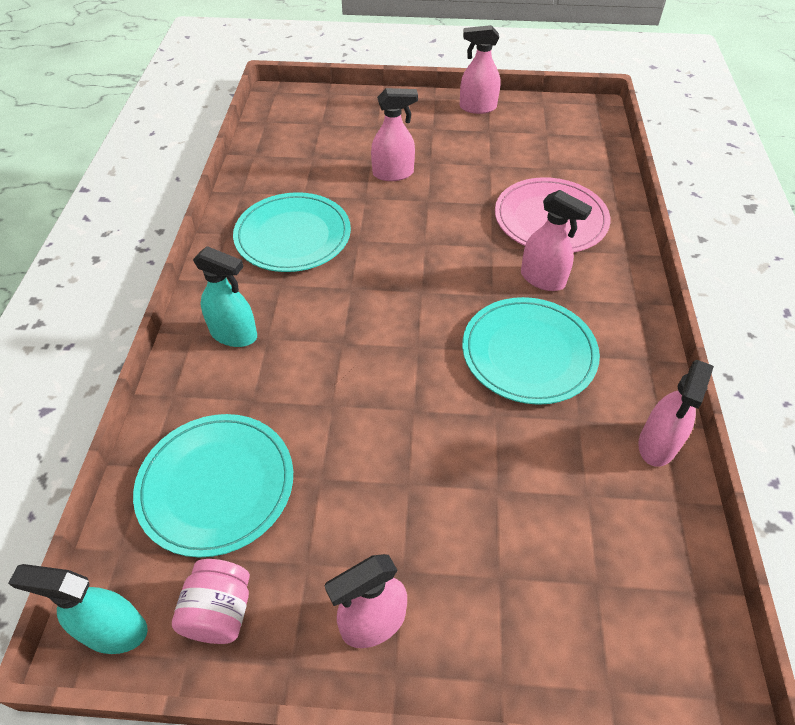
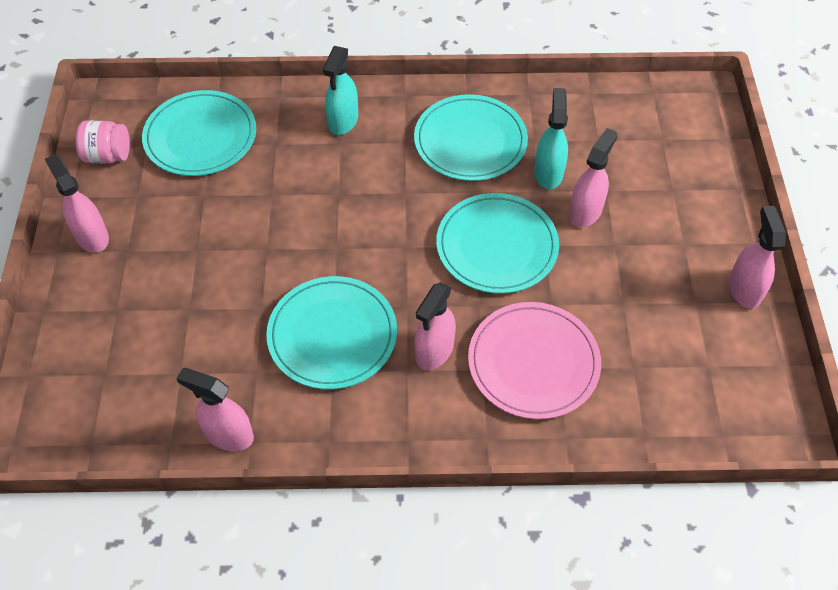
camera: 85 degrees right, 5 degrees up
(114, 630) = (102, 108): turquoise spray bottle -> turquoise spray bottle (548, 173)
(393, 173) = (585, 211): pink spray bottle -> pink spray bottle turned 135 degrees counterclockwise
(426, 229) = (497, 246): none -> turquoise plate

